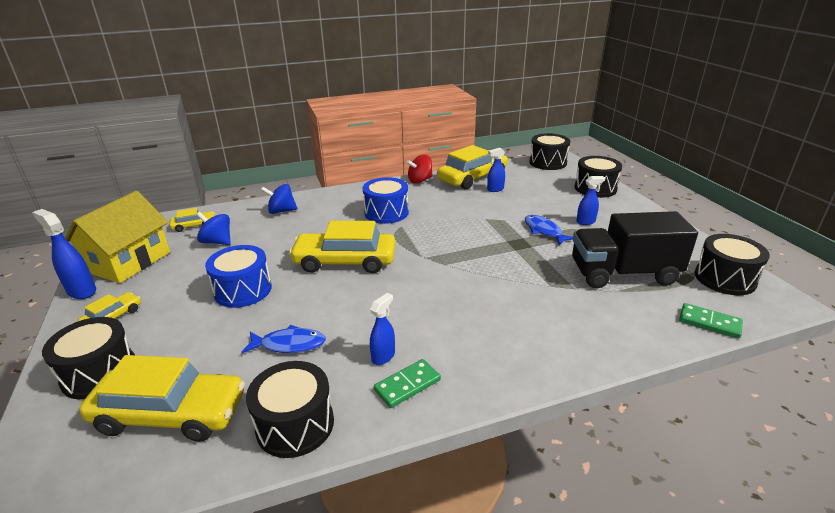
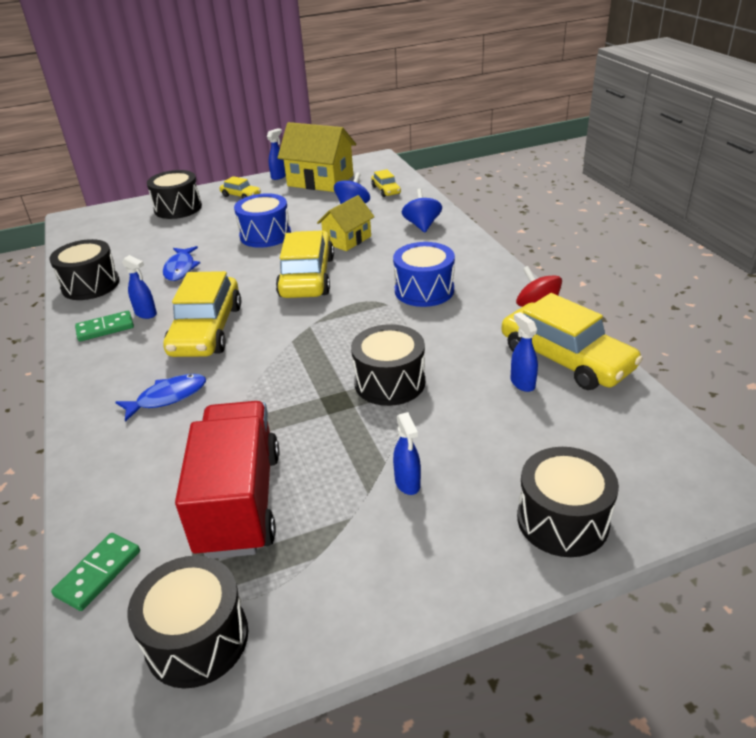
camera: 90 degrees right, 5 degrees up
(81, 291) = (279, 176): blue spray bottle -> blue spray bottle, size x0.66
(171, 414) = (126, 240): yellow car -> yellow car (206, 330)
(285, 243) = (347, 239): none -> yellow house
(407, 385) = (105, 328): green domino -> green domino turned 75 degrees counterclockwise
(544, 231) = (374, 429): blue fish -> blue fish (168, 397)
(548, 162) = (686, 460): black drum -> black drum (389, 382)
(623, 274) = (239, 502): black truck -> red truck

